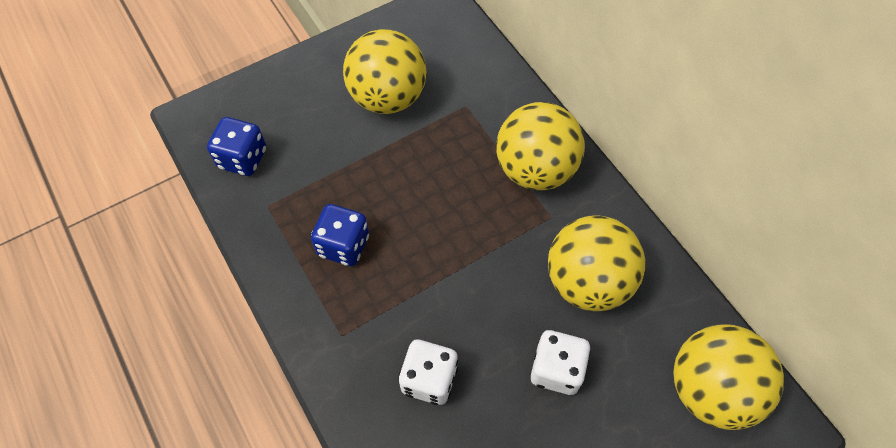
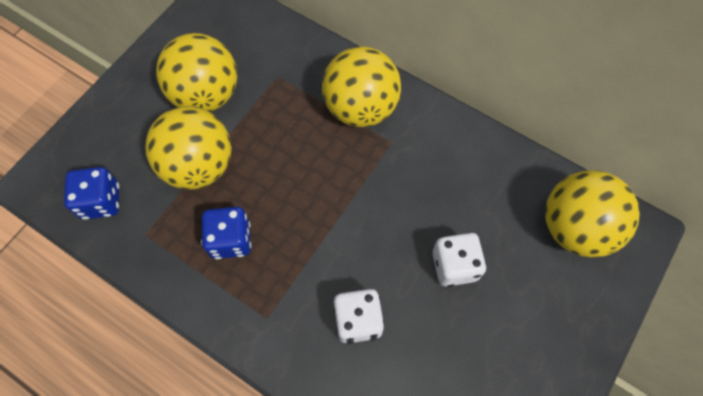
camera: 25 degrees left, 5 degrees up
(587, 281) = (445, 183): yellow ball -> yellow ball (199, 165)

